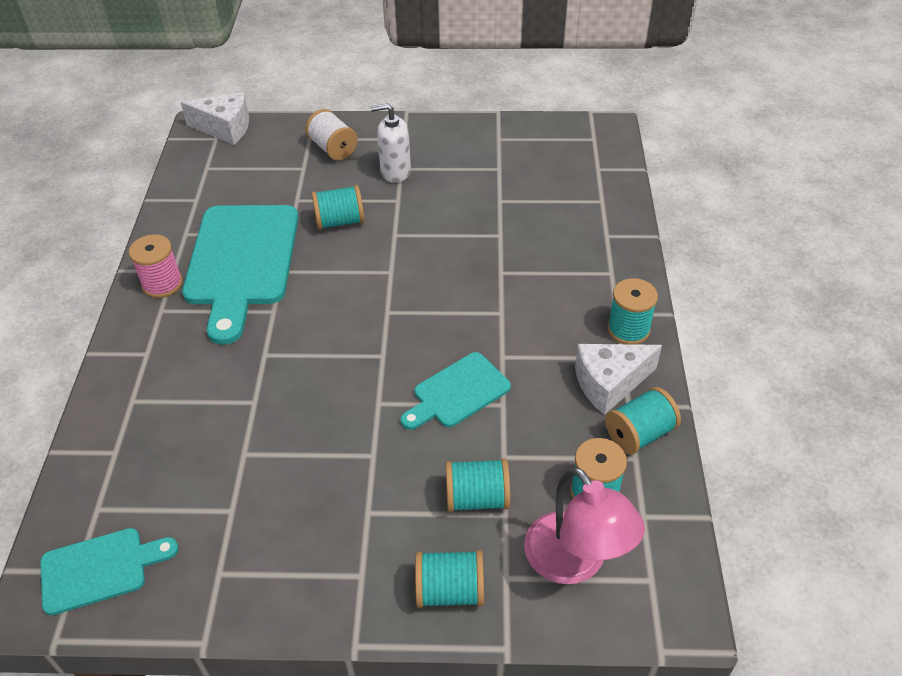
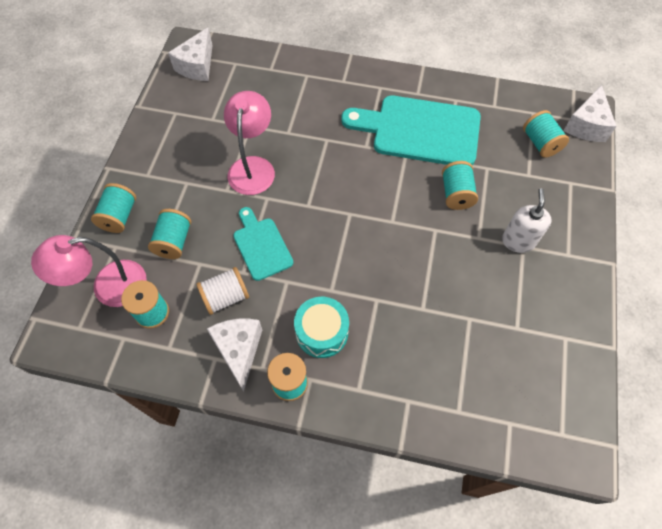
camera: 100 degrees right, 15 degrees up
(100, 569) = (197, 66): turquoise cutting board -> white cheese
(162, 284) = (405, 88): pink spool -> none
(325, 431) = (253, 167): none -> pink lamp
(333, 148) = (555, 198): white spool -> white spool (226, 297)
(558, 312) = (322, 332): none -> turquoise drum
(639, 434) = (187, 357): turquoise spool -> turquoise spool (540, 143)

